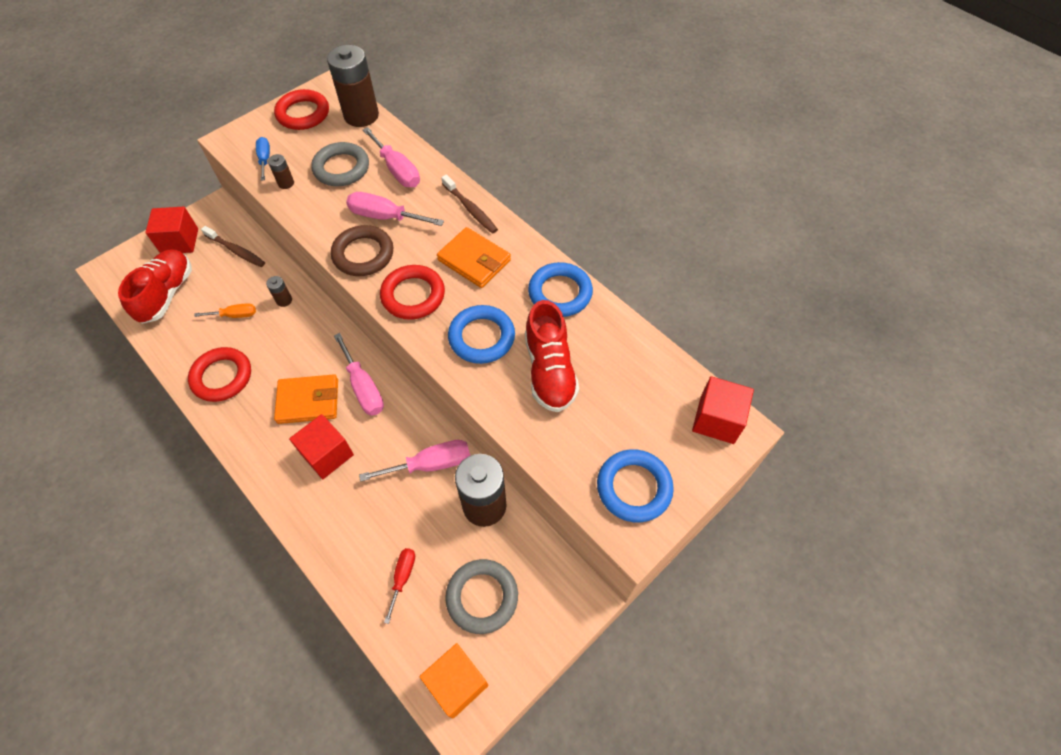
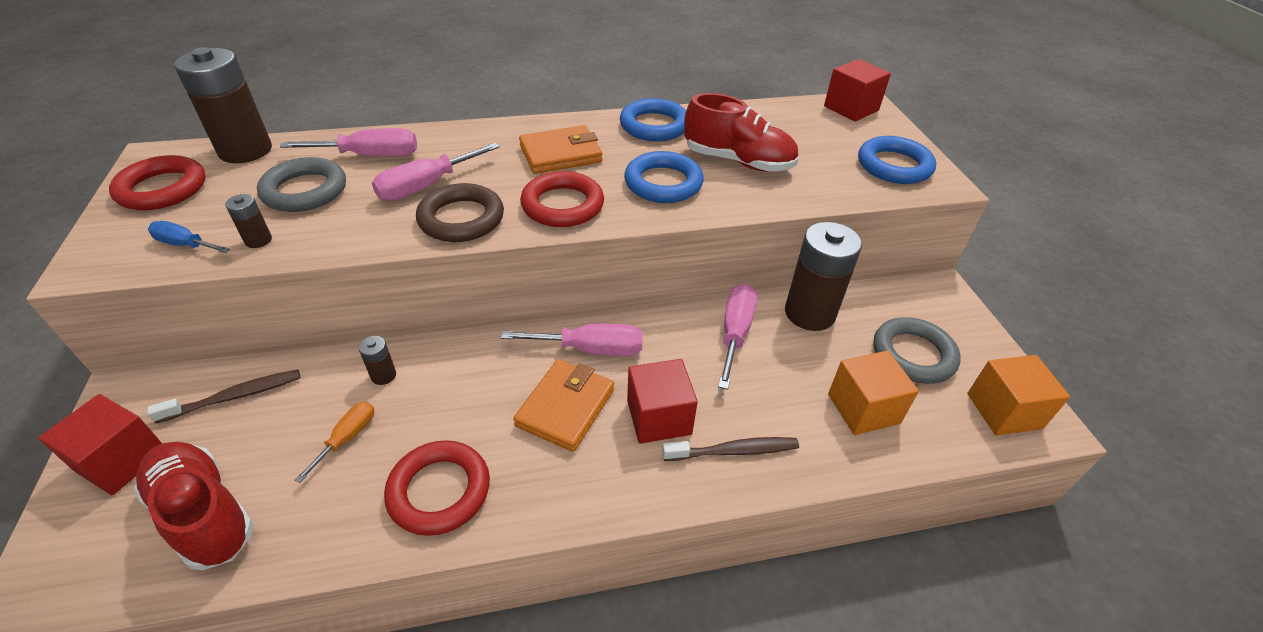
camera: 60 degrees left, 15 degrees down
(402, 577) = (863, 408): red screwdriver -> orange cube
(470, 209) = (490, 133): brown toothbrush -> brown toothbrush (733, 451)

